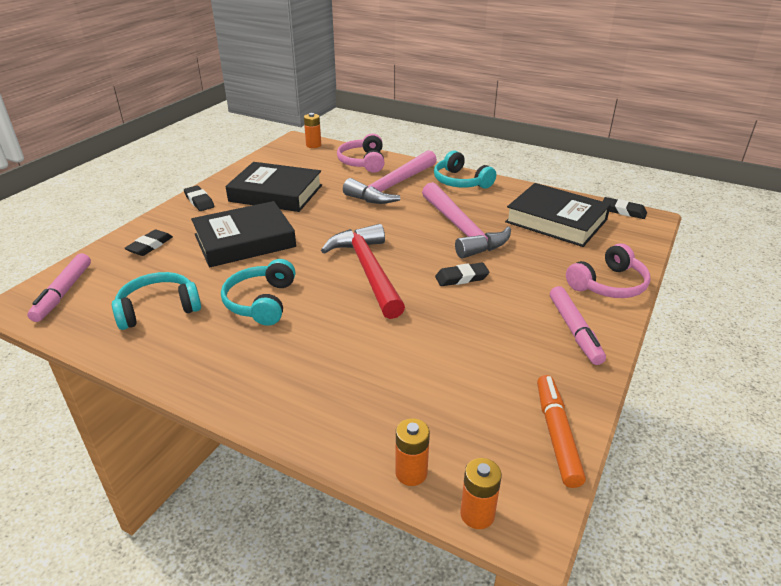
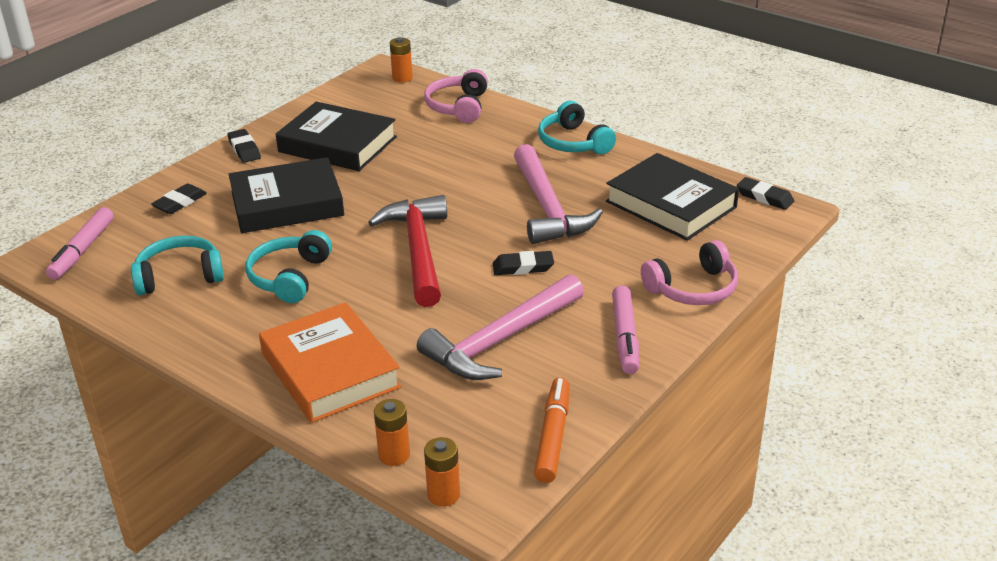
camera: 10 degrees right, 0 degrees up
(321, 387) = (330, 370): none -> orange book
(392, 187) = (483, 144): pink hammer -> pink hammer (500, 340)

